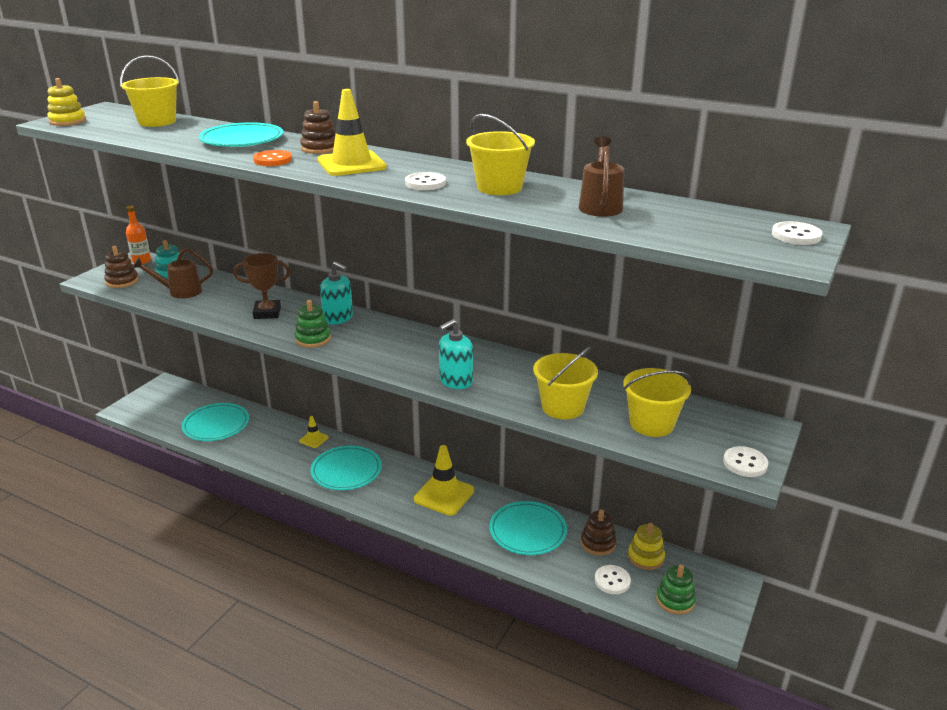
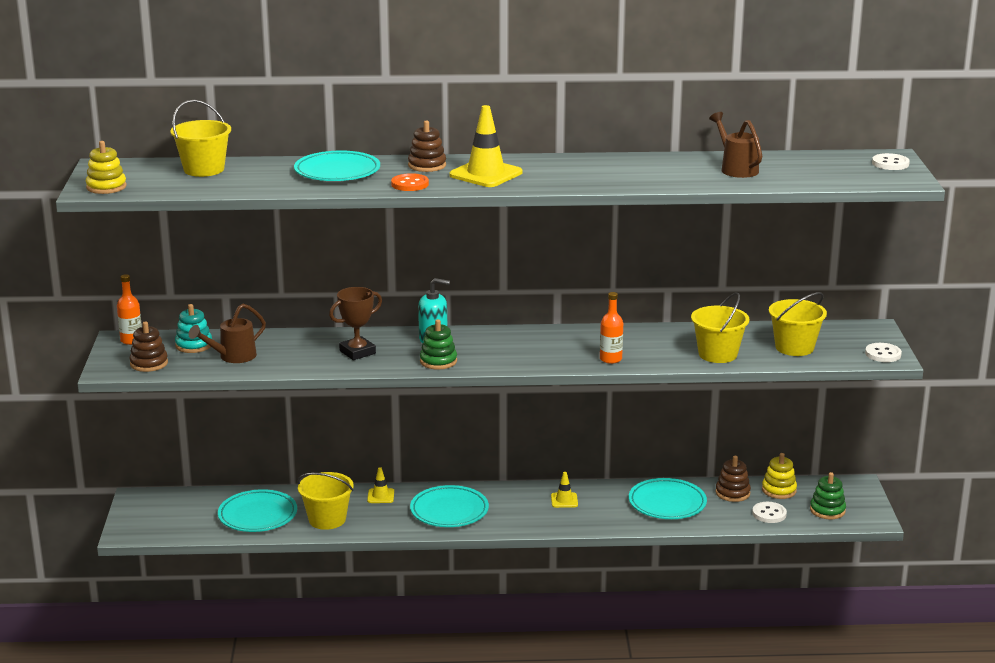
camera: 30 degrees left, 5 degrees down
(425, 183) = (579, 178): white button -> none
(444, 495) = (564, 500): yellow traffic cone -> yellow traffic cone, size x0.51
(455, 381) = (610, 359): turquoise soap dispenser -> orange bottle
(499, 187) = (641, 170): yellow bucket -> yellow bucket (327, 519)

